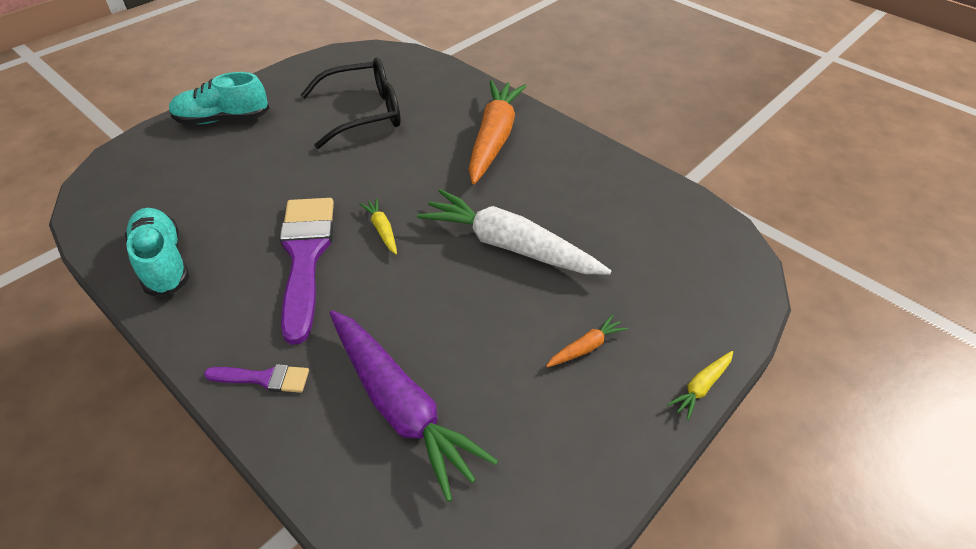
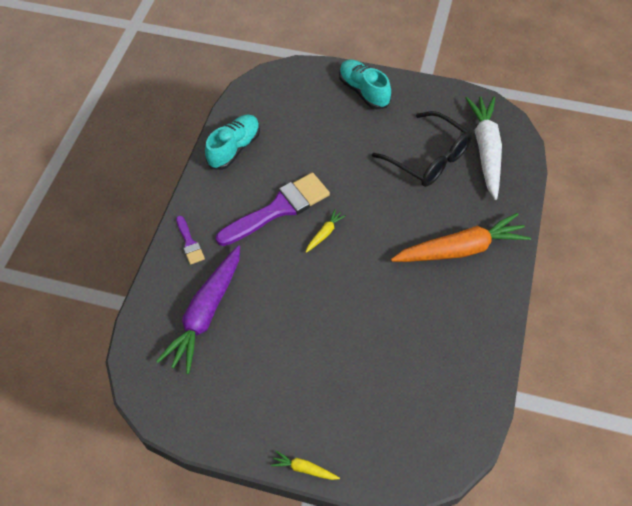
camera: 65 degrees right, 10 degrees up
(509, 246) = (357, 310): white carrot -> white carrot (485, 150)
(586, 347) = (298, 390): orange carrot -> none

